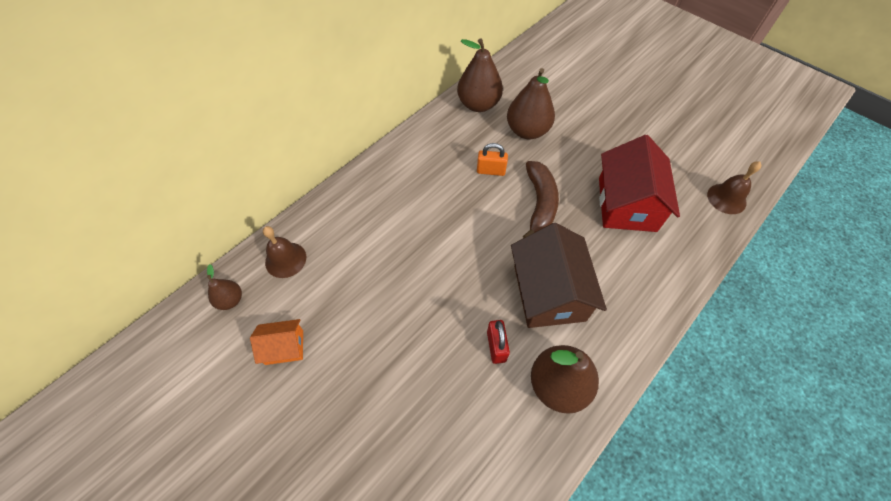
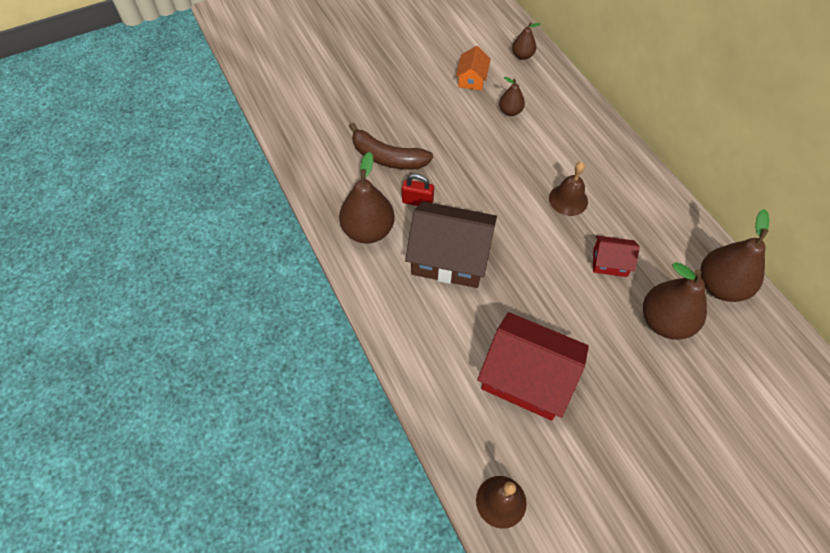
camera: 110 degrees right, 0 degrees up
(285, 259) = (549, 89): brown bell -> brown bell (568, 200)
(331, 290) = (510, 111): none -> brown pear
(491, 171) = (610, 262): orange padlock -> red house
(540, 203) = (553, 291): brown banana -> brown banana (387, 157)

